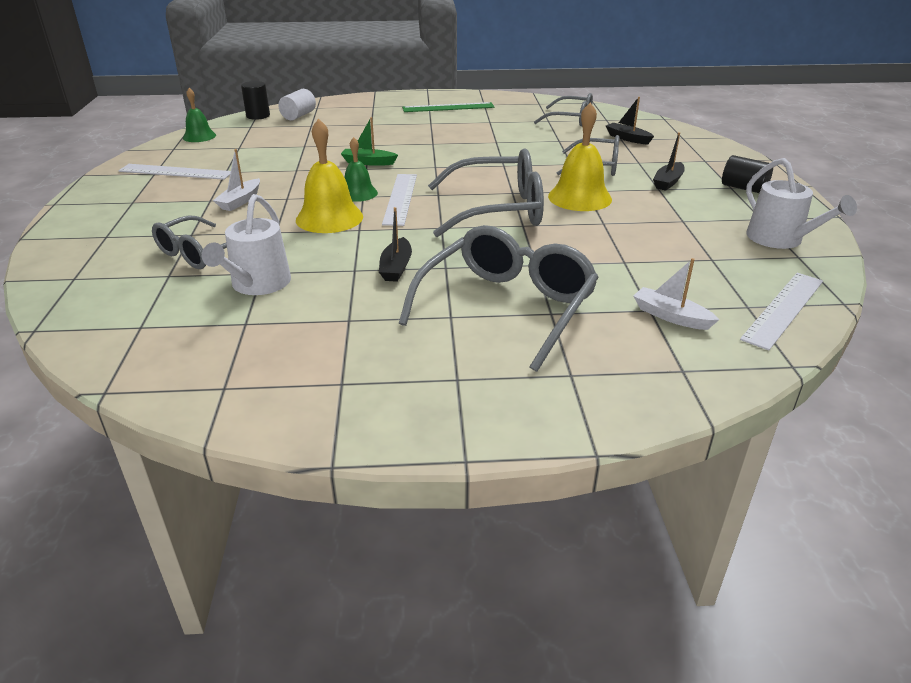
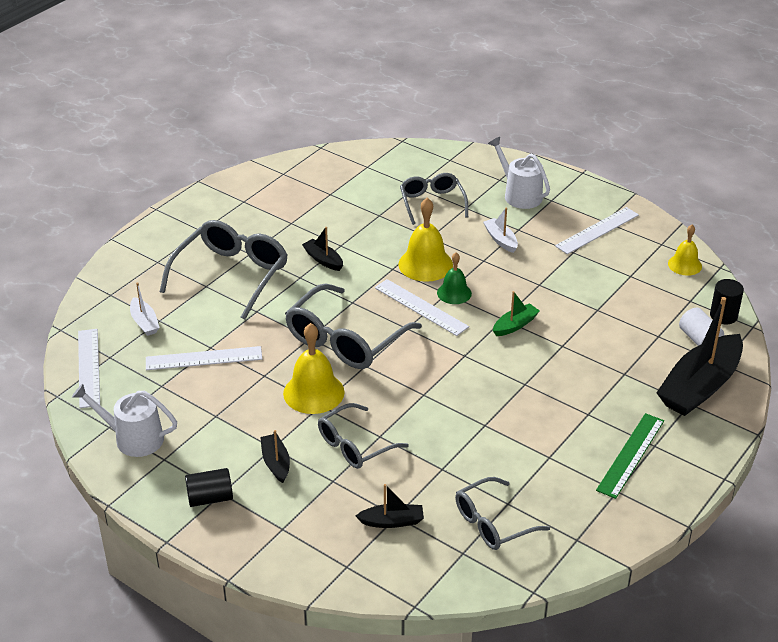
camera: 130 degrees right, 5 degrees up
(199, 136) = (684, 265): green bell -> yellow bell
(257, 284) = (366, 209): white watering can -> white watering can (519, 195)
(352, 107) = (700, 386): none -> black boat
(507, 307) = (231, 275): grey glasses -> grey glasses turned 135 degrees counterclockwise
(643, 257) = (204, 358): none -> white ruler
(671, 316) = (144, 322): white boat -> white boat turned 75 degrees clockwise

